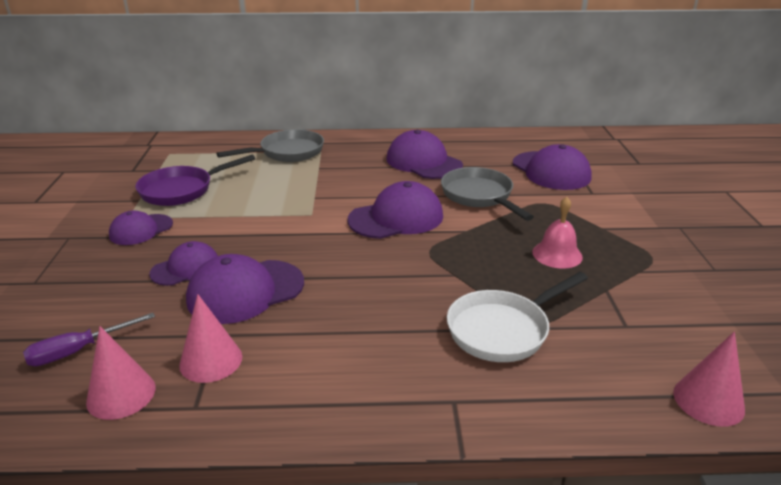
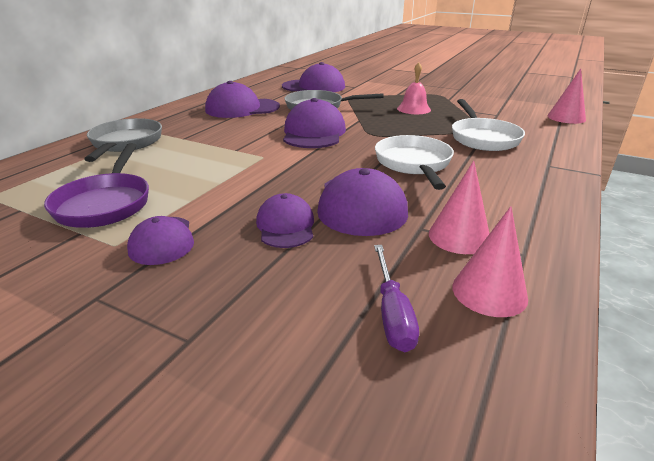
camera: 60 degrees left, 0 degrees up
(365, 297) = (414, 164): none -> white pan

